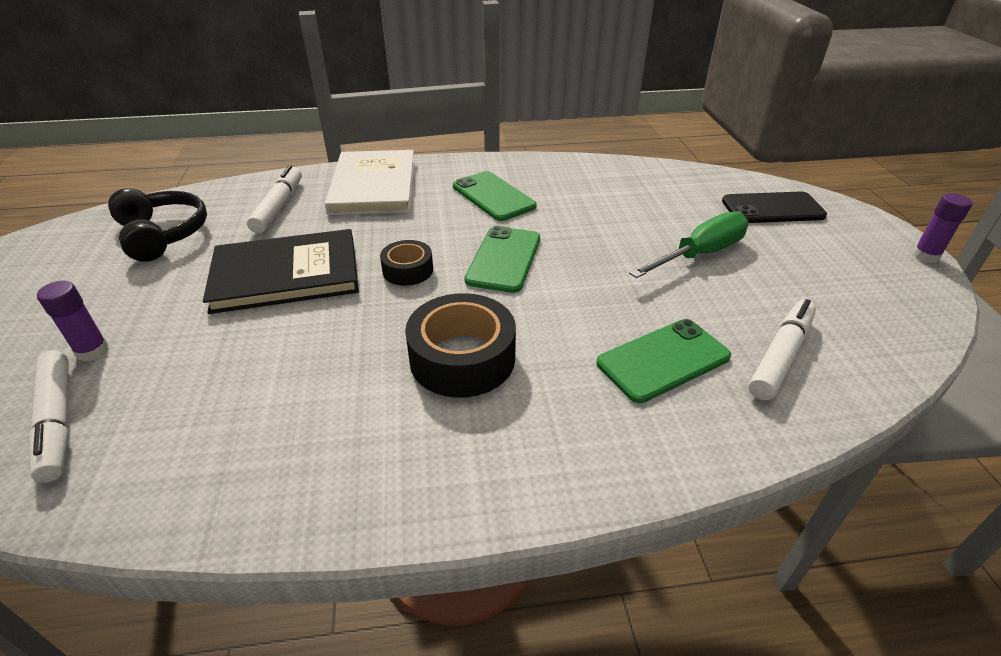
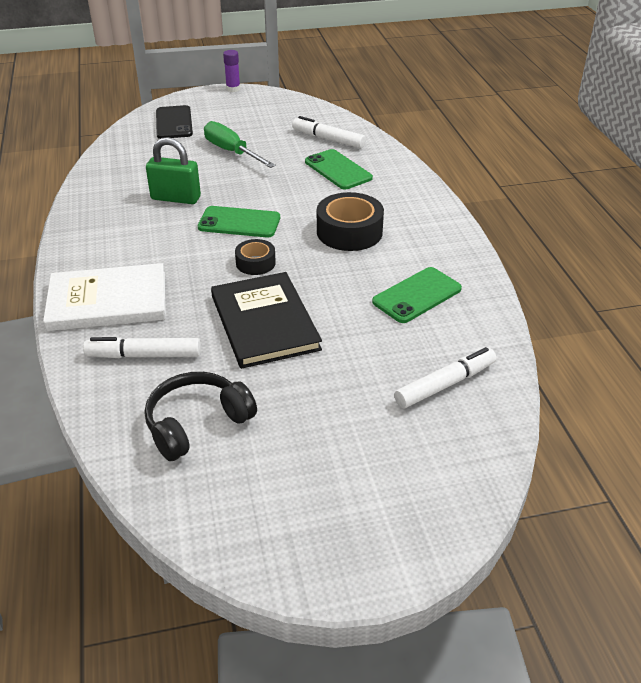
camera: 95 degrees left, 0 degrees up
(93, 351) = (375, 398): purple glue stick -> none
(493, 196) = (140, 232): green phone -> green phone (417, 295)
(566, 215) = (176, 198): none -> green padlock

